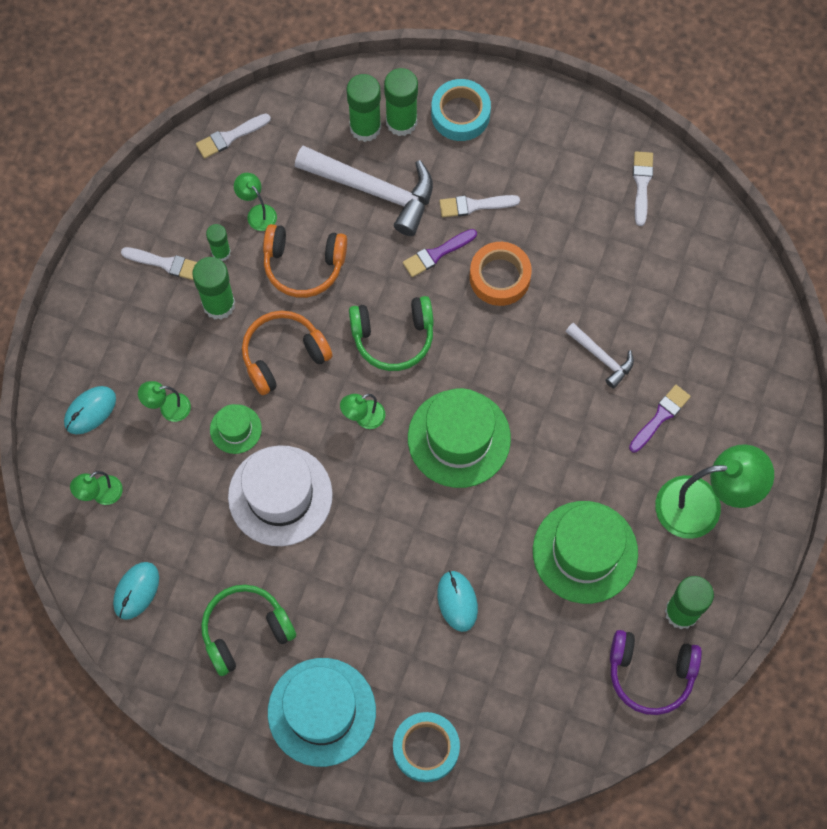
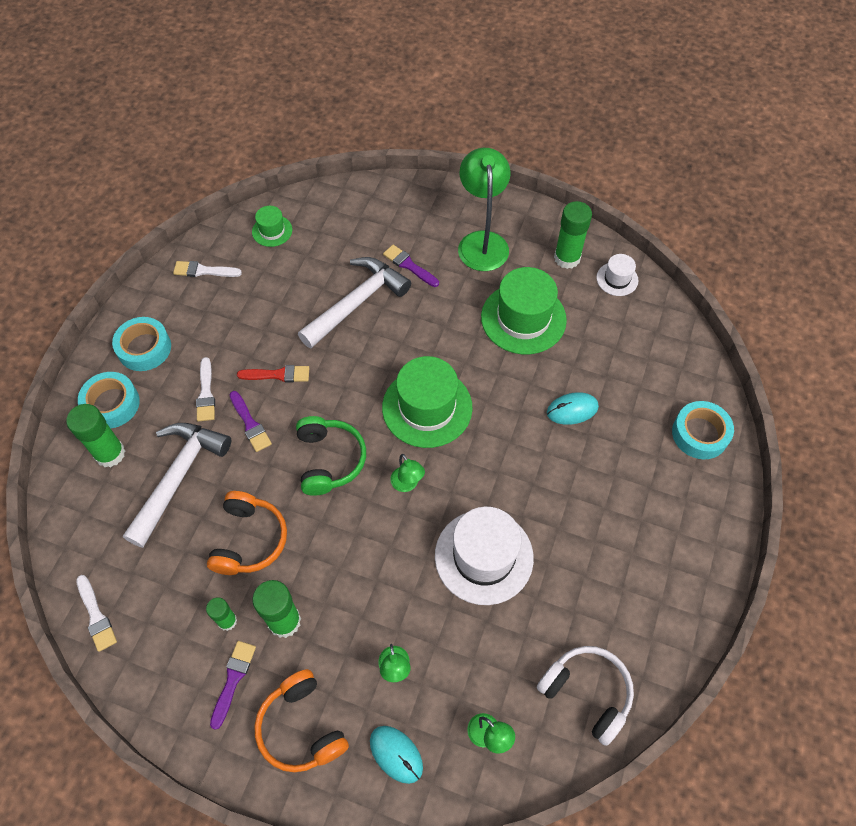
camera: 90 degrees left, 10 degrees down
(136, 591) = (587, 693): turquoise mouse -> white headphones
(165, 263) = (233, 679): white brush -> purple brush
(235, 429) = (417, 600): green hat -> green hat (272, 231)
(245, 630) = (616, 585): green headphones -> none
(257, 213) = (187, 585): green lamp -> none
(283, 355) = (342, 557): orange headphones -> orange headphones (301, 727)
(321, 712) = (681, 516): turquoise hat -> none
(365, 127) = (110, 485): green glue stick -> none
(499, 277) = (278, 375): orange tape -> red brush
(532, 136) = (144, 348): none -> turquoise tape
(601, 357) = (357, 303): white hammer -> white hammer, size x1.91
(650, 673) = (617, 279): purple headphones -> white hat

